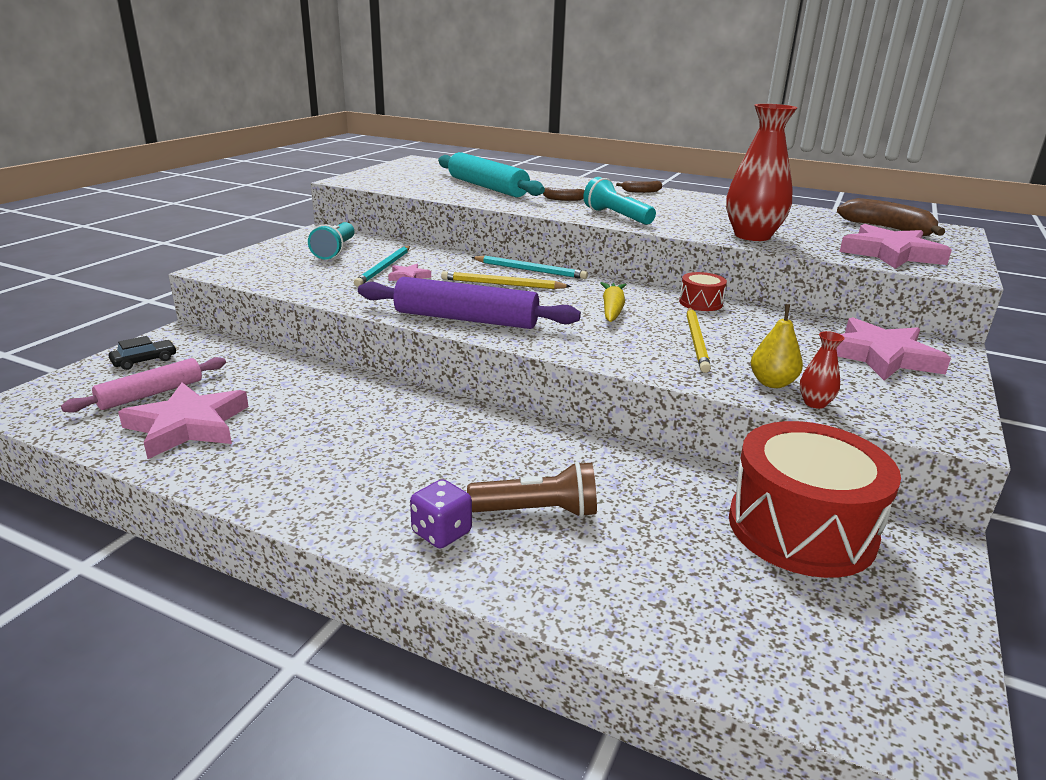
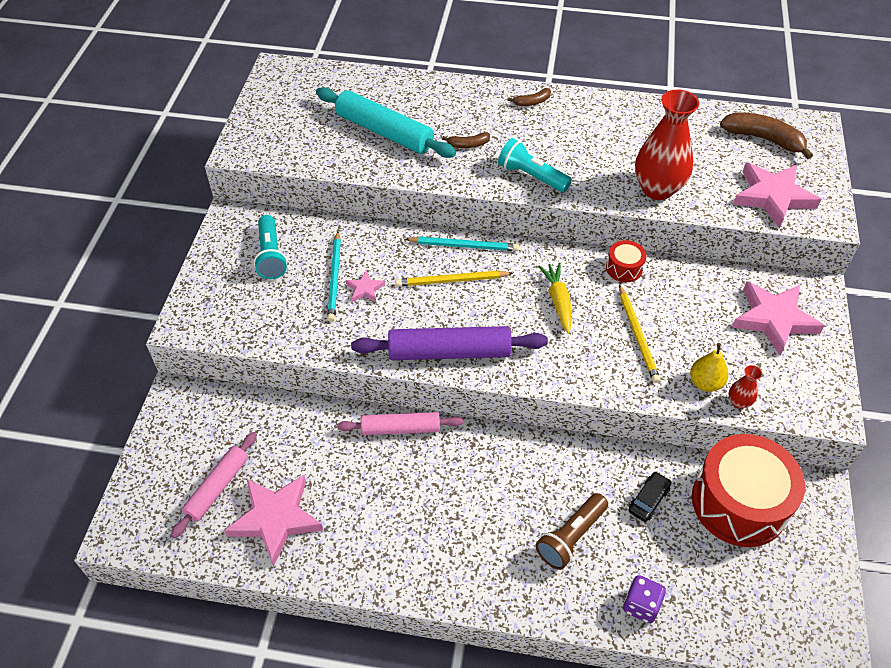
camera: 15 degrees left, 25 degrees up
(144, 361) = (177, 444): black car -> black car (648, 500)
(385, 391) = (400, 428): none -> pink rolling pin
(441, 533) = (519, 578): purple dice -> purple dice (641, 605)
(537, 511) = (571, 537): brown flashlight -> brown flashlight turned 150 degrees clockwise

